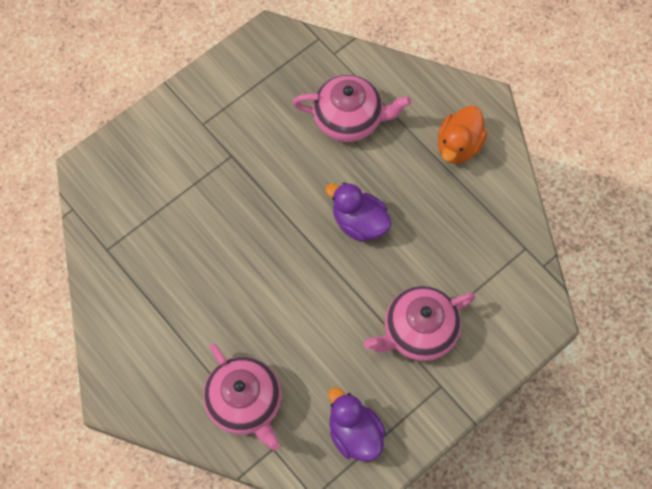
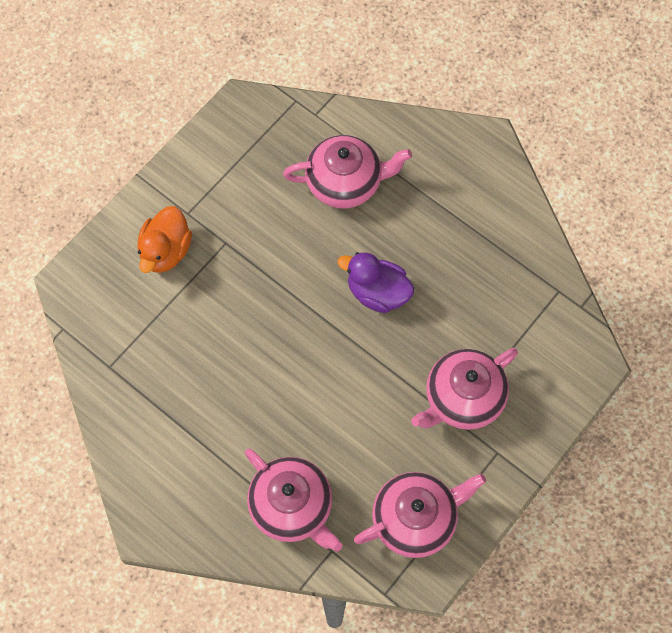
camera: 10 degrees left, 0 degrees up
(354, 433) = (415, 519): purple duck -> pink teapot
(458, 146) = (467, 193): orange duck -> orange duck (166, 251)

